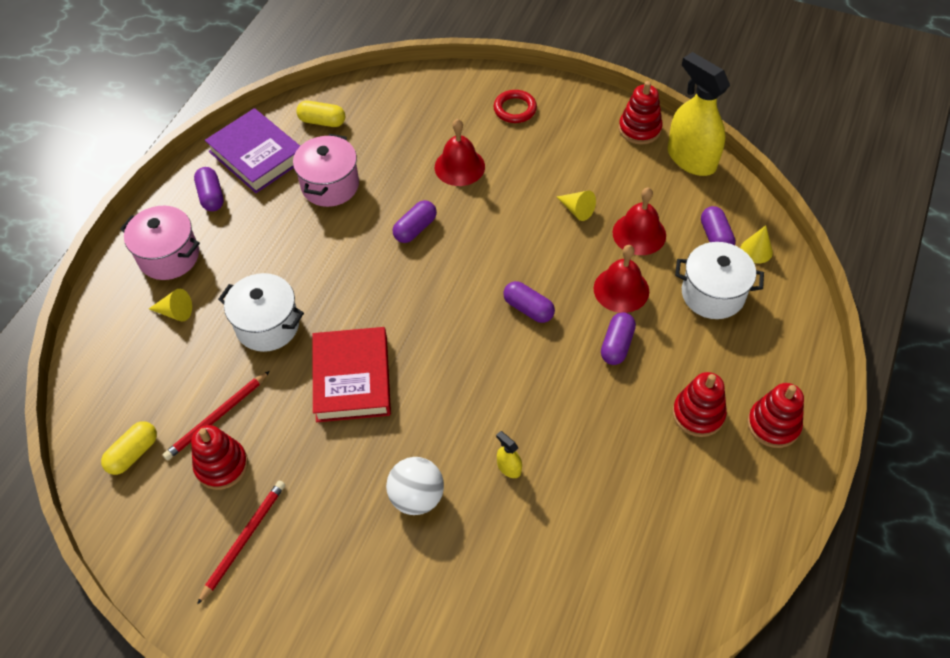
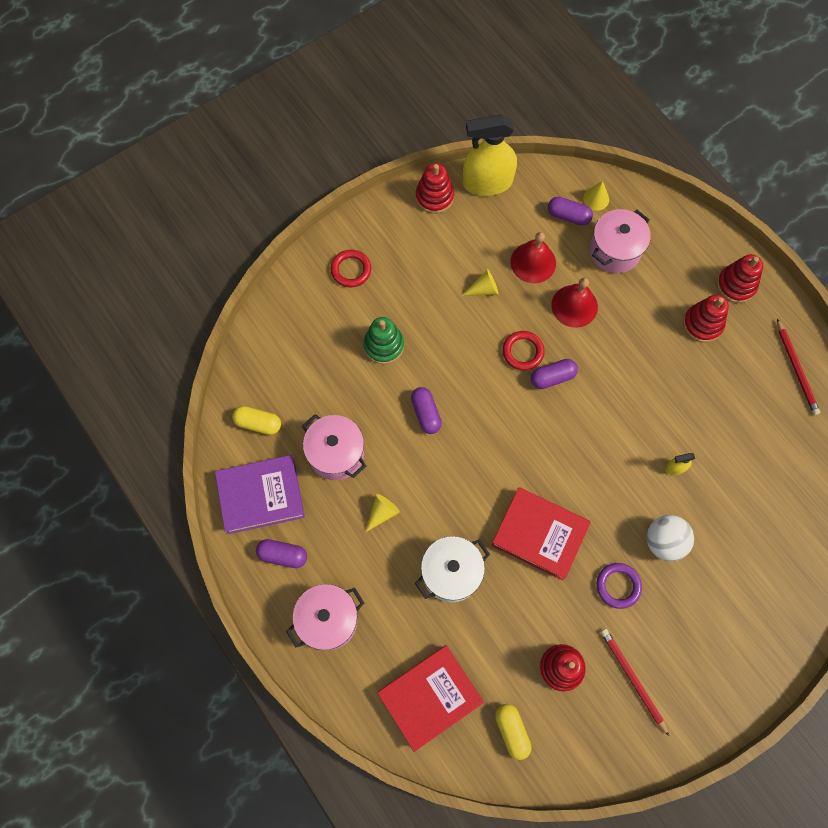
camera: 60 degrees left, 15 degrees up
(134, 368) = (430, 697): none -> red book
(175, 312) = (392, 640): yellow cone -> yellow cone (382, 513)
(217, 417) = (515, 651): red pencil -> red pencil (796, 368)
(322, 121) = (258, 423): yellow capsule -> yellow capsule turned 60 degrees clockwise
(340, 476) = (618, 586): none -> purple ring
(459, 166) = (384, 345): red bell -> green stacking toy
(536, 271) = (523, 352): none -> red ring
(616, 345) = (619, 339): purple capsule -> none
(712, 294) = (615, 251): white pot -> pink pot

